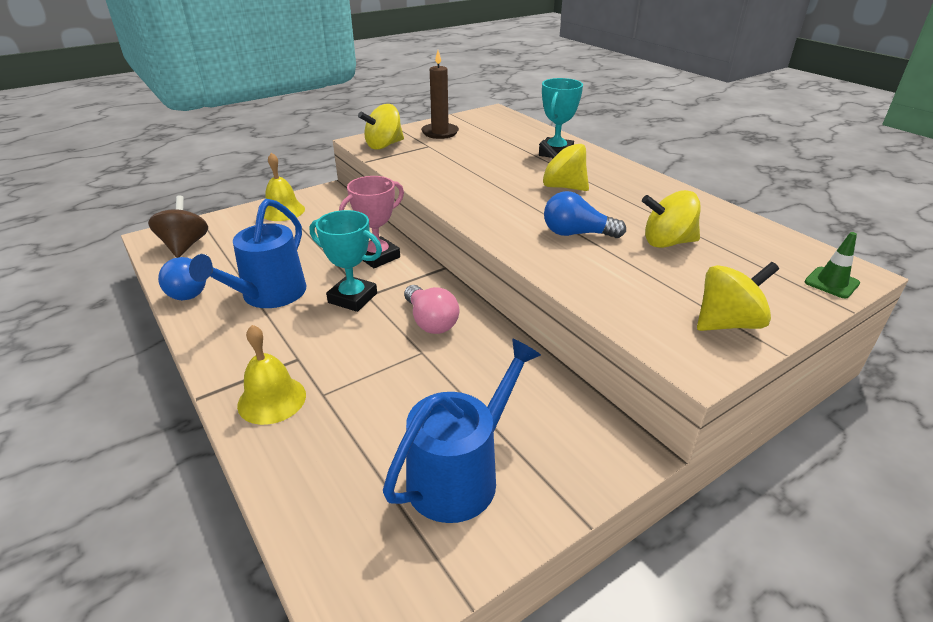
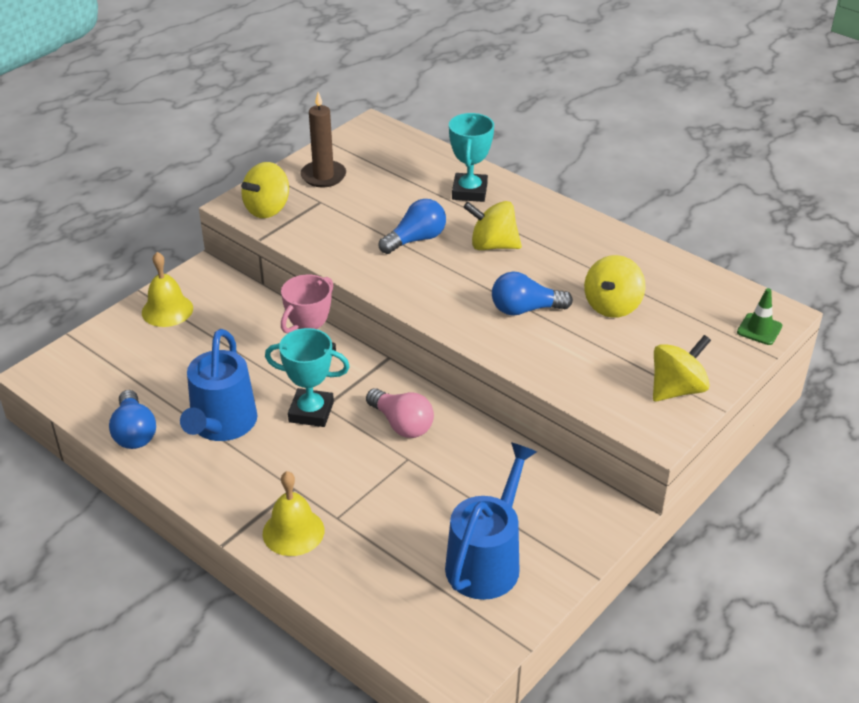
camera: 15 degrees left, 5 degrees up
(185, 246) = (84, 379): brown spinning top -> none
(495, 175) = (416, 239): none -> blue light bulb
(667, 242) = (612, 306): yellow spinning top -> yellow spinning top turned 45 degrees counterclockwise

